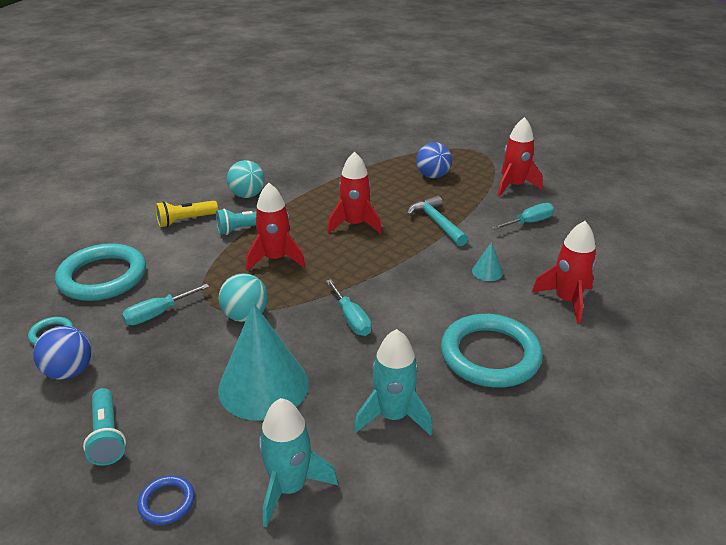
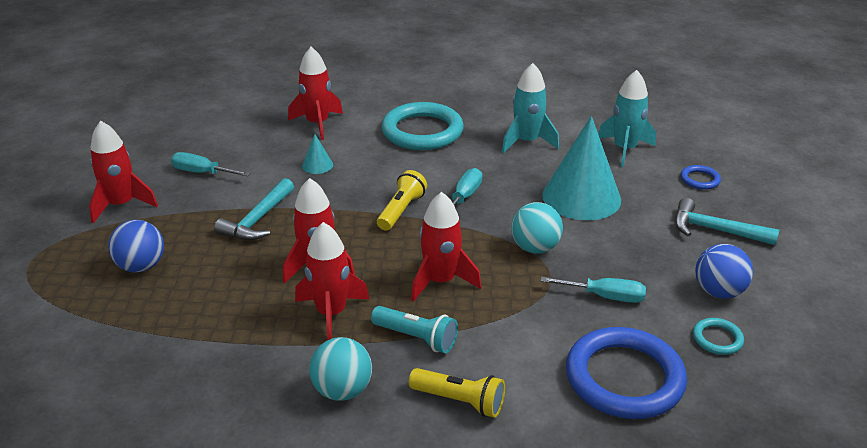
camera: 130 degrees left, 0 degrees up
(103, 277) = (624, 378): turquoise ring -> blue ring
(107, 436) = (715, 230): turquoise flashlight -> turquoise hammer
(306, 213) = (331, 313): none -> red rocket
(373, 281) = (401, 210): none -> yellow flashlight

